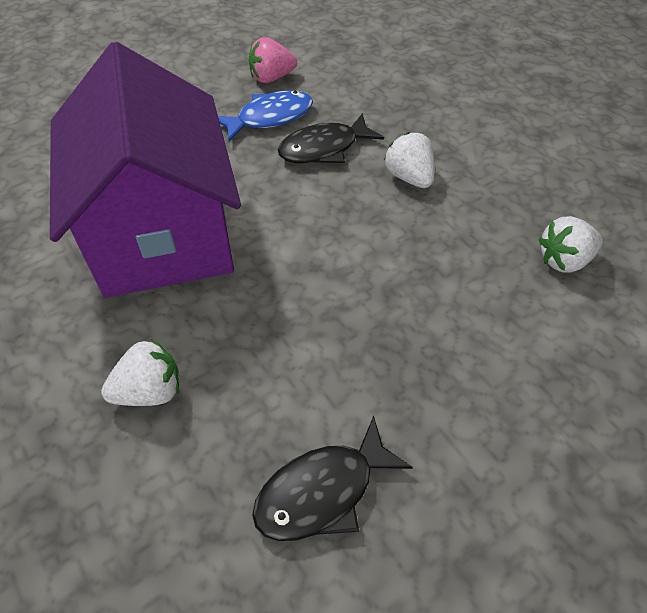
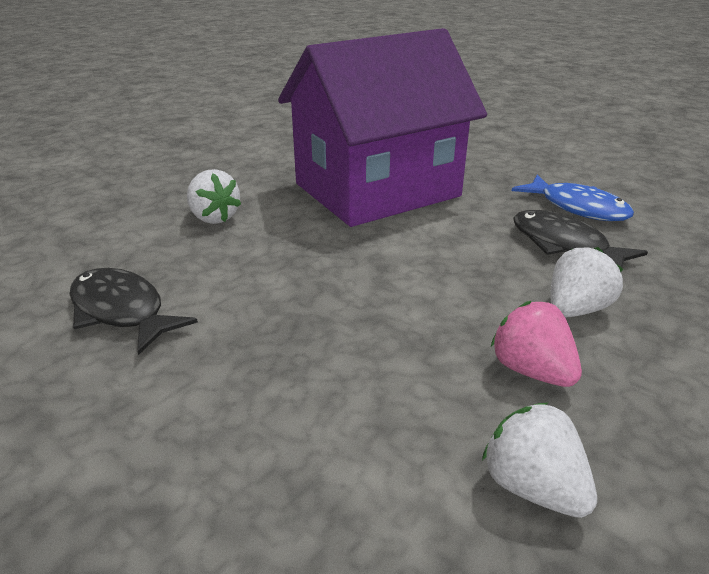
camera: 75 degrees right, 20 degrees down
(271, 78) = (643, 197): pink strawberry -> pink strawberry (531, 371)

